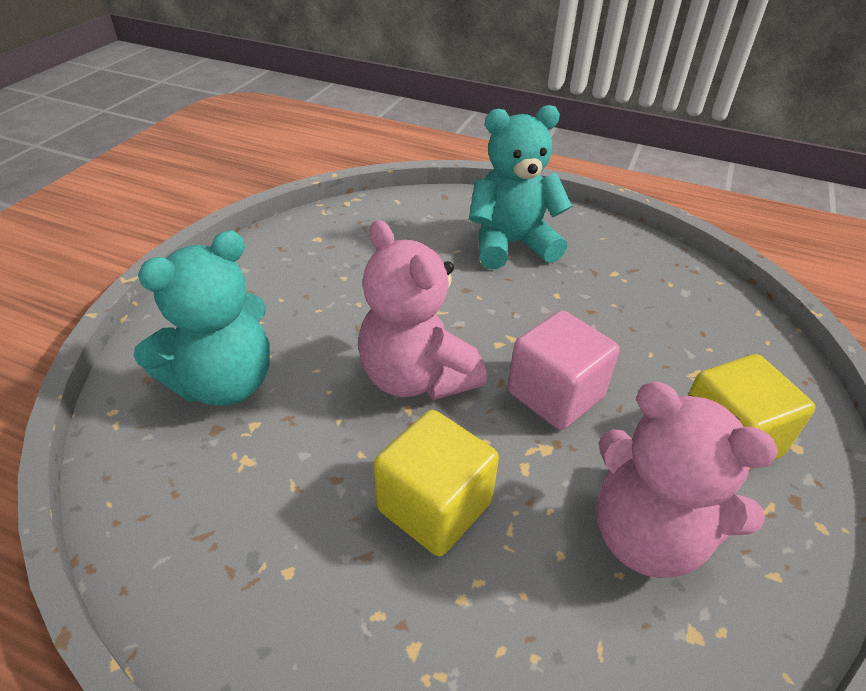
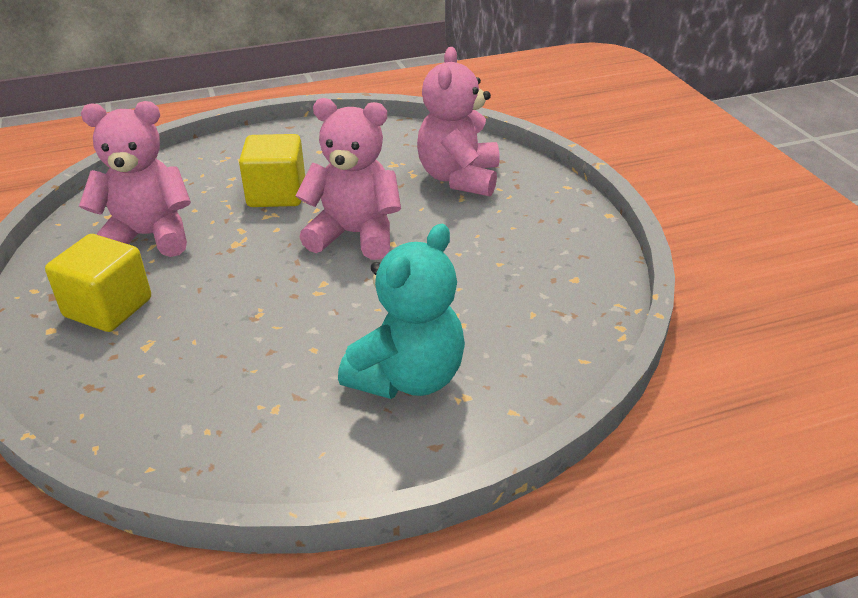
camera: 140 degrees right, 5 degrees down
(224, 383) = (459, 178): turquoise teddy bear -> pink teddy bear
(555, 394) = (252, 273): pink cube -> none

